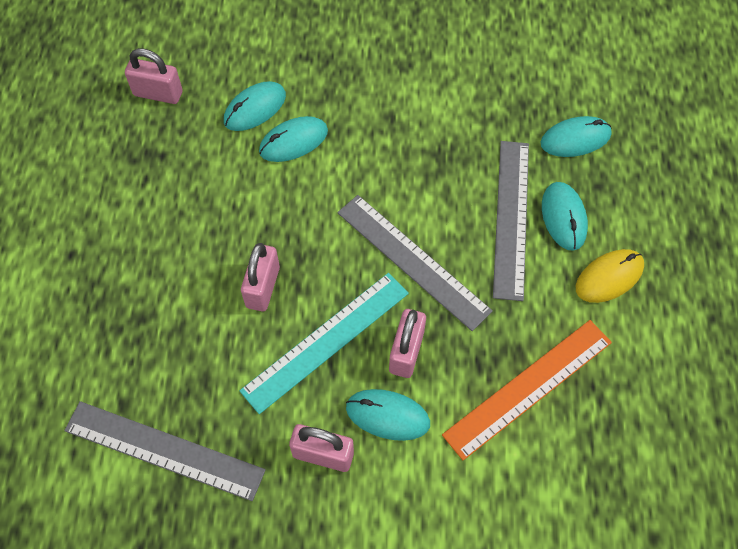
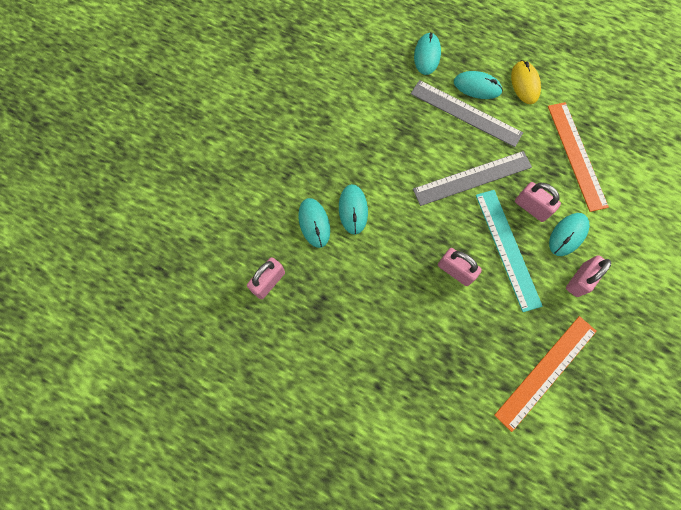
camera: 65 degrees left, 10 degrees up
(164, 450) = (546, 372): grey ruler -> orange ruler

